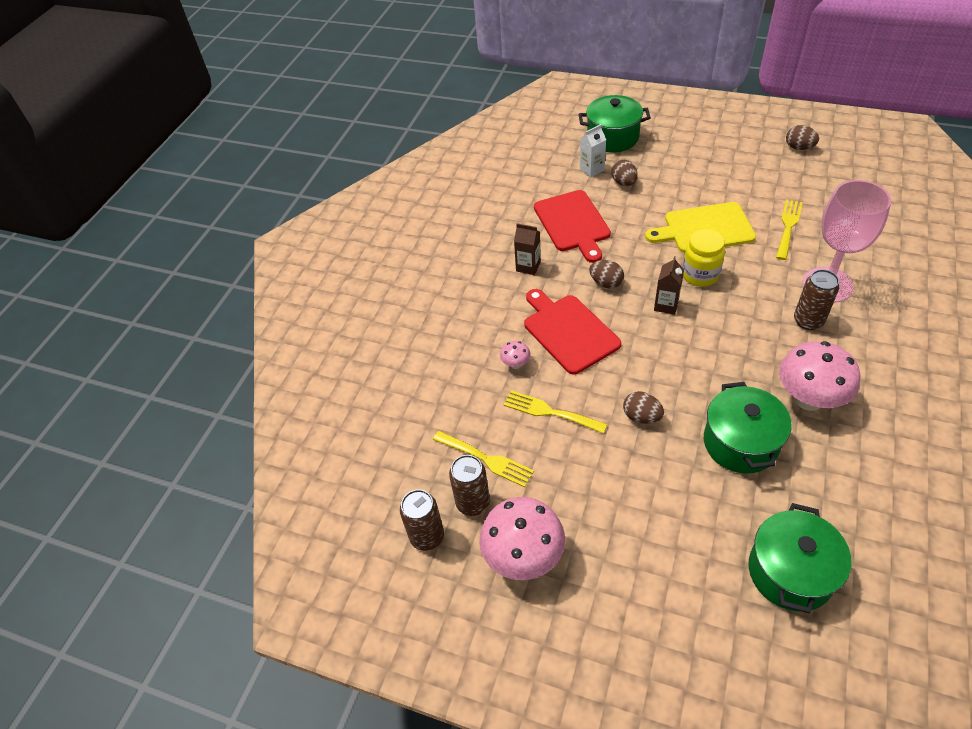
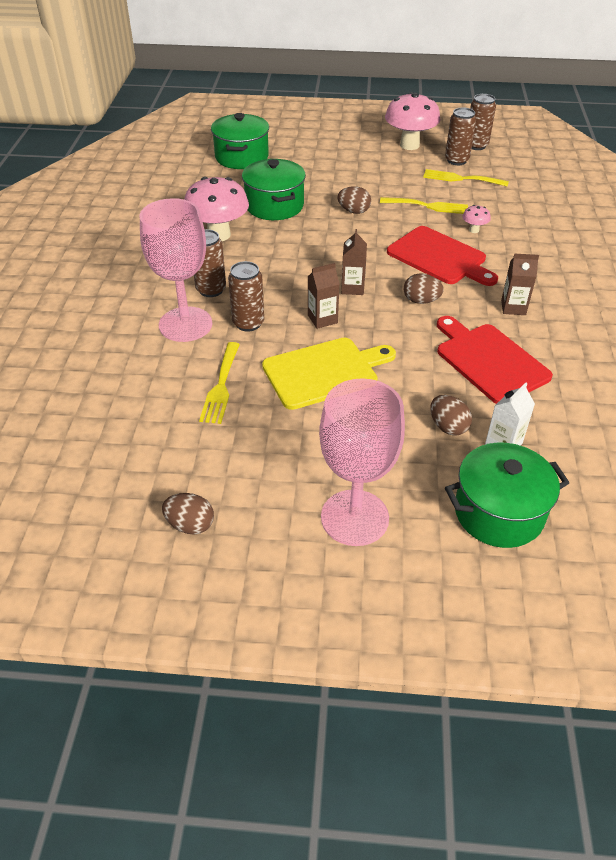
camera: 160 degrees right, 5 degrees down
(698, 142) = (354, 517): none -> pink goblet
(700, 275) = (322, 319): yellow jar -> brown carton
(768, 279) = (248, 323): none -> brown can

